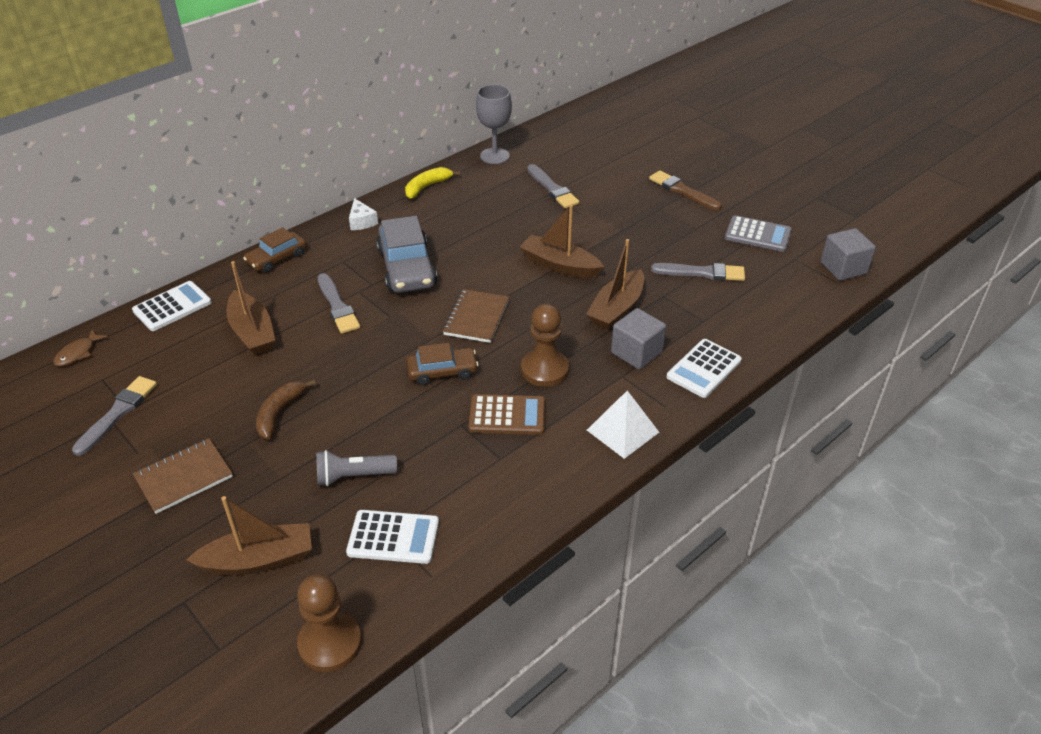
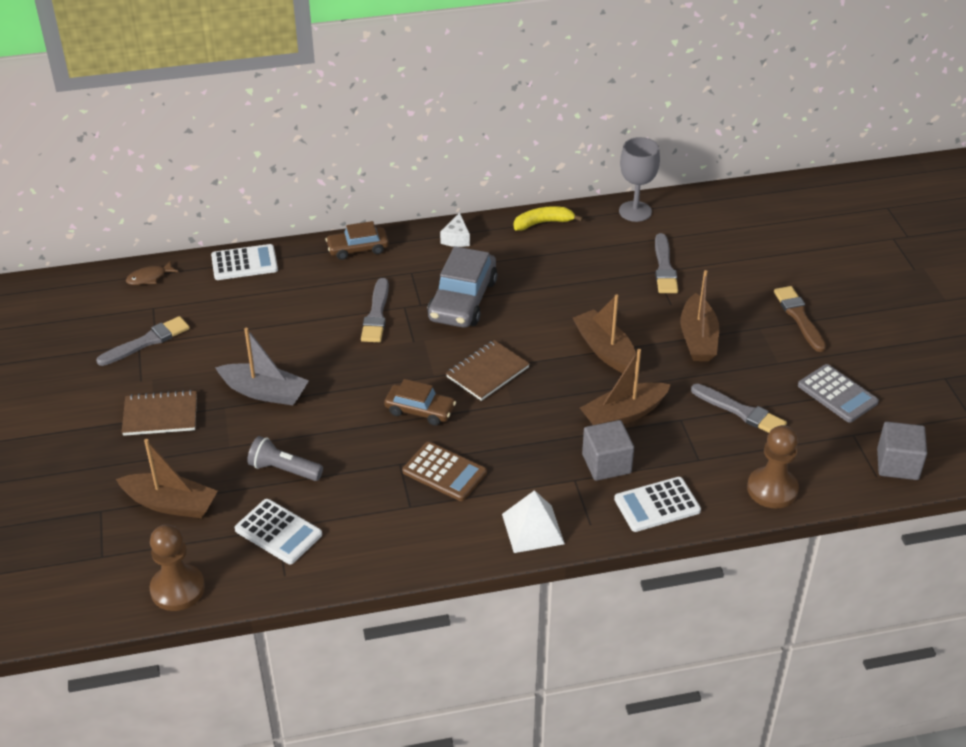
camera: 30 degrees right, 0 degrees up
(252, 332) = (291, 311): brown boat -> brown boat (698, 338)
(279, 413) = (264, 392): brown banana -> grey boat
(544, 369) = (509, 445): brown pawn -> brown pawn (772, 489)

